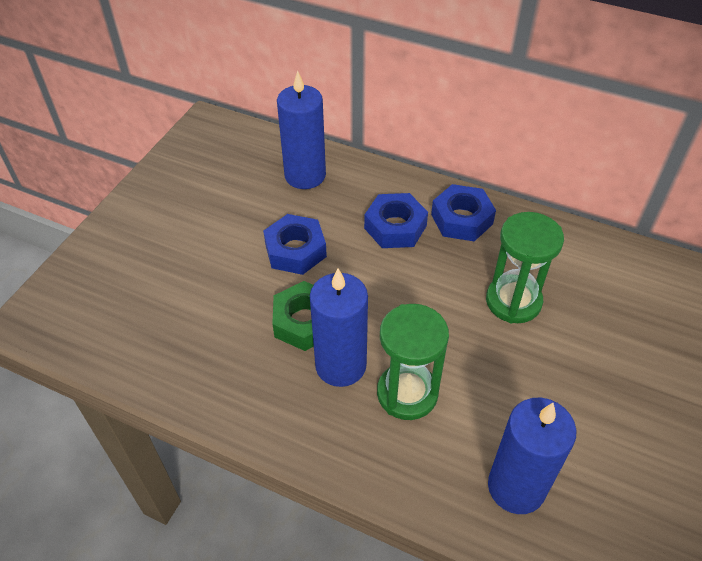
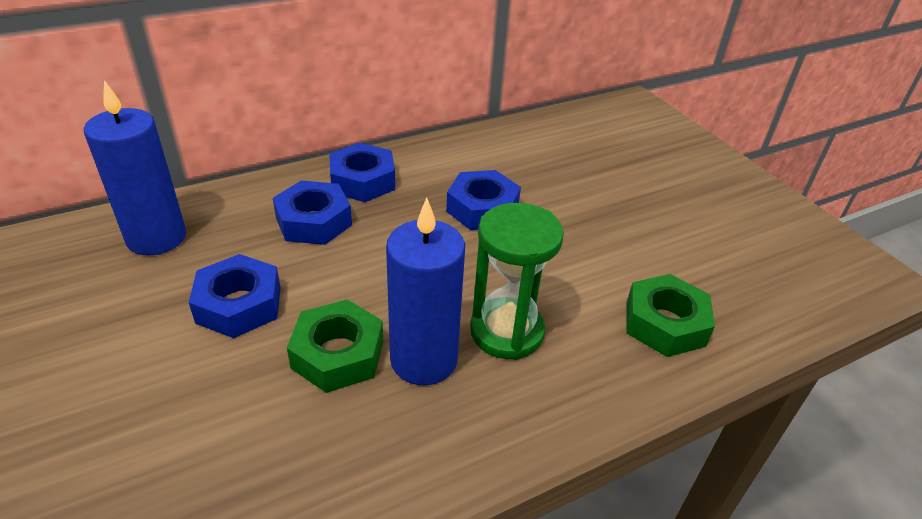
camera: 55 degrees left, 10 degrees down
(513, 301) = (482, 209): green hourglass -> blue nut
(516, 487) = (665, 323): blue candle -> green nut

